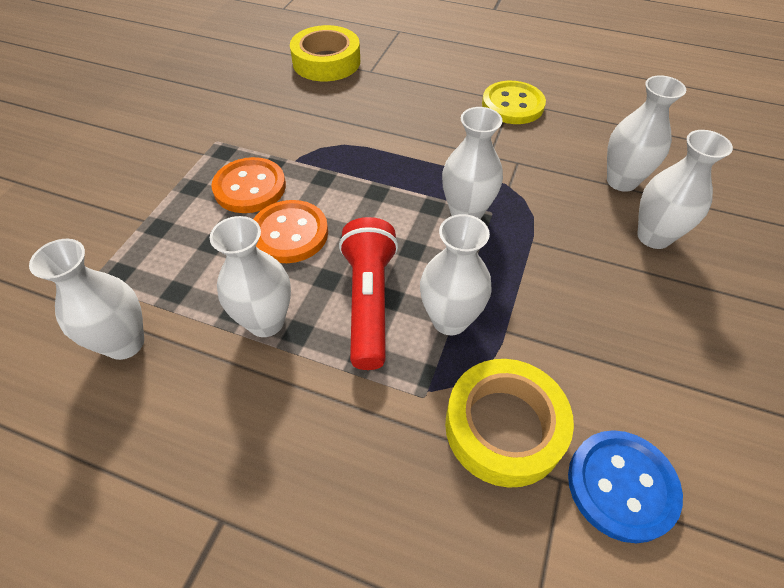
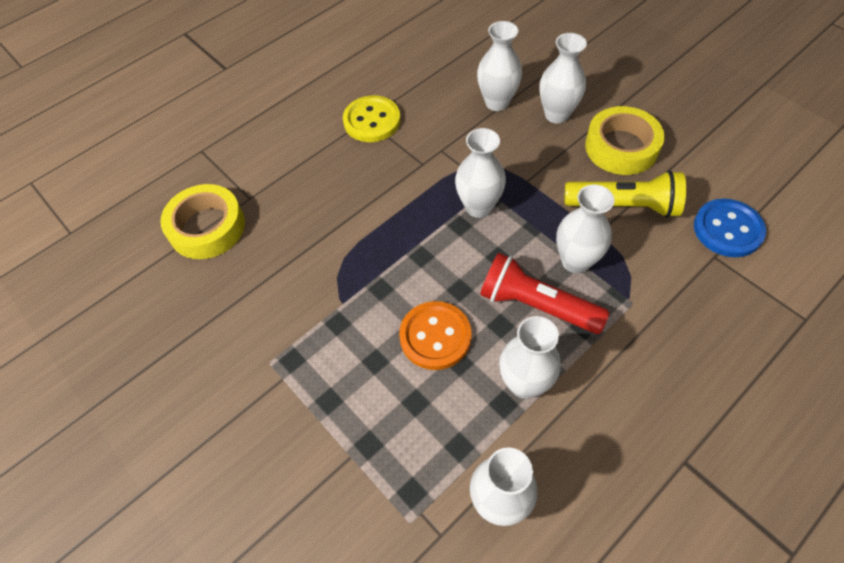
camera: 60 degrees left, 5 degrees up
(250, 187) = (358, 351): orange button -> none
(504, 427) = (671, 268): yellow tape -> yellow tape (621, 147)
(567, 345) = (624, 206): none -> yellow flashlight

